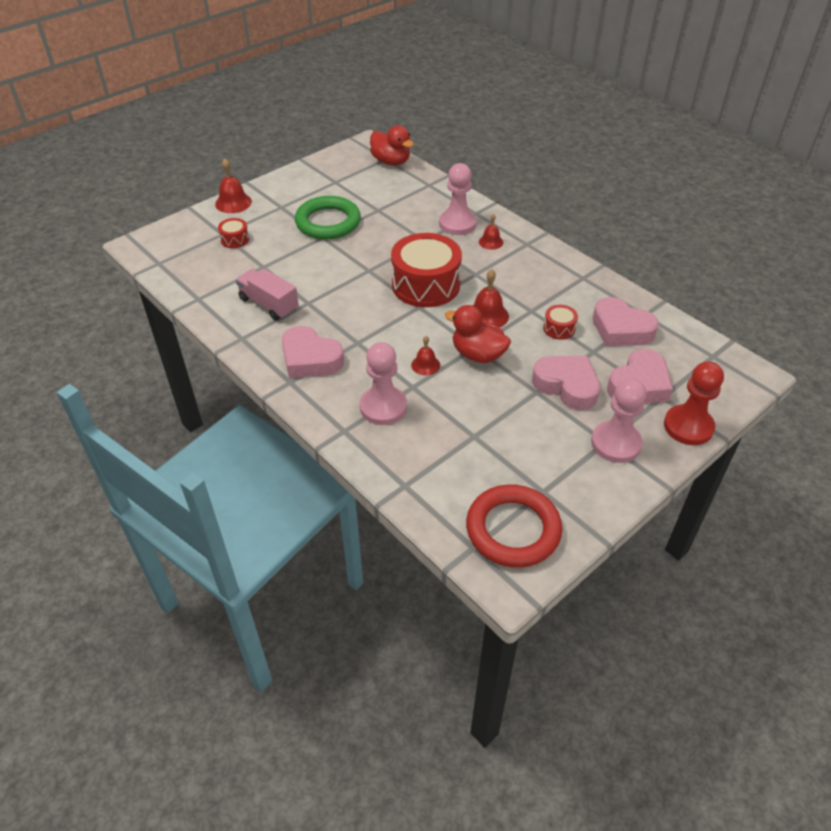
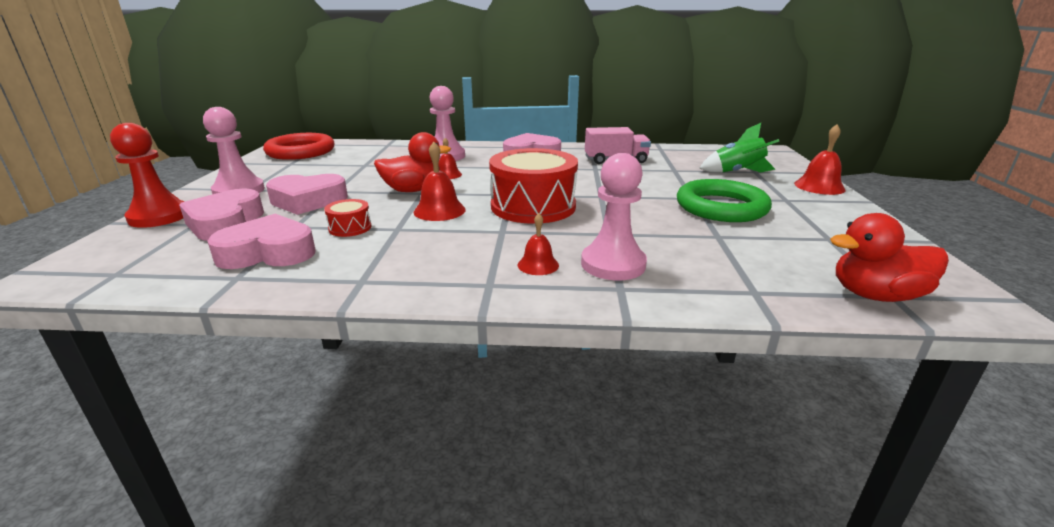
camera: 135 degrees right, 20 degrees down
(235, 239) = (737, 172): red drum -> green rocket

